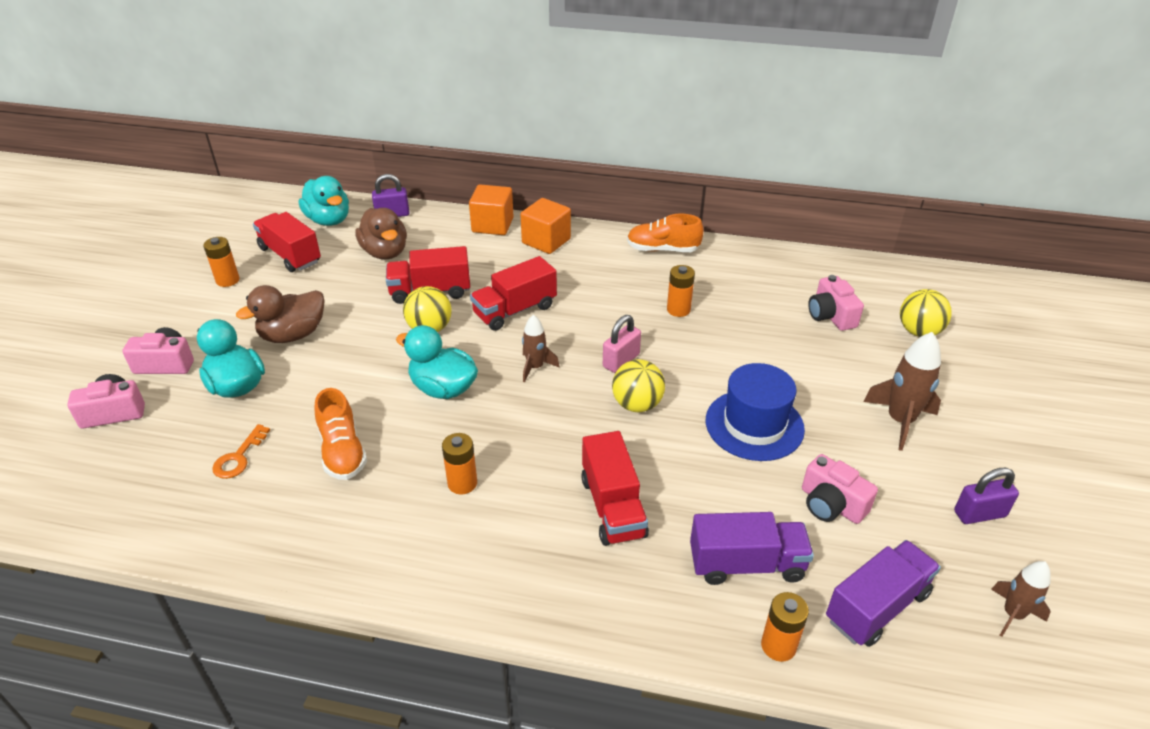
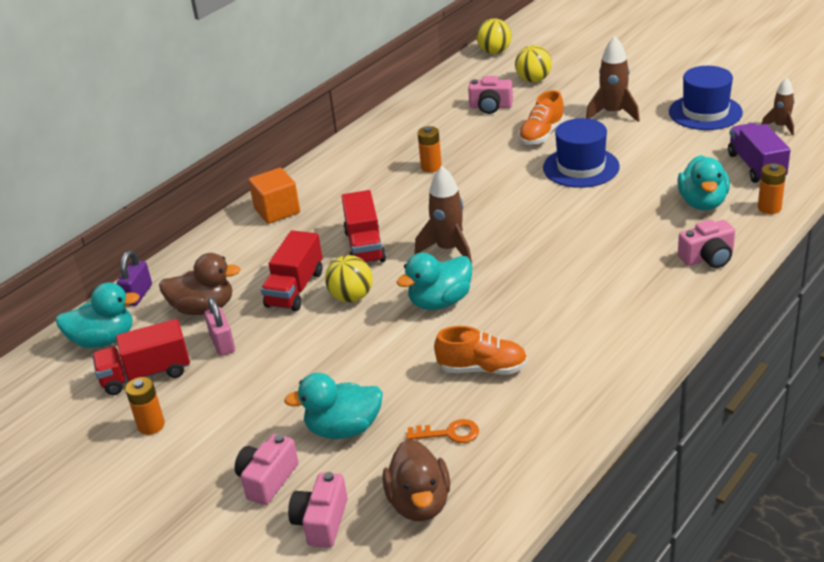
camera: 60 degrees left, 5 degrees down
(239, 457) = (449, 433): orange key -> orange key turned 45 degrees counterclockwise
(293, 335) = (291, 384): brown duck -> brown duck (419, 503)
(462, 483) = (559, 309): orange battery -> none
(492, 225) = (221, 236): orange cube -> none
(535, 367) = (449, 249): brown rocket -> brown rocket, size x1.60
(612, 507) = (624, 244): red truck -> none
(621, 361) = (471, 207): pink padlock -> pink padlock (222, 343)
(637, 404) = (527, 210): yellow ball -> yellow ball (494, 52)
(662, 249) = (346, 156): orange shoe -> orange shoe (541, 135)
(746, 564) = (702, 203): purple truck -> turquoise duck
(831, 504) = (670, 159): pink camera -> pink camera (708, 258)
(979, 514) = (705, 112): purple padlock -> blue hat

